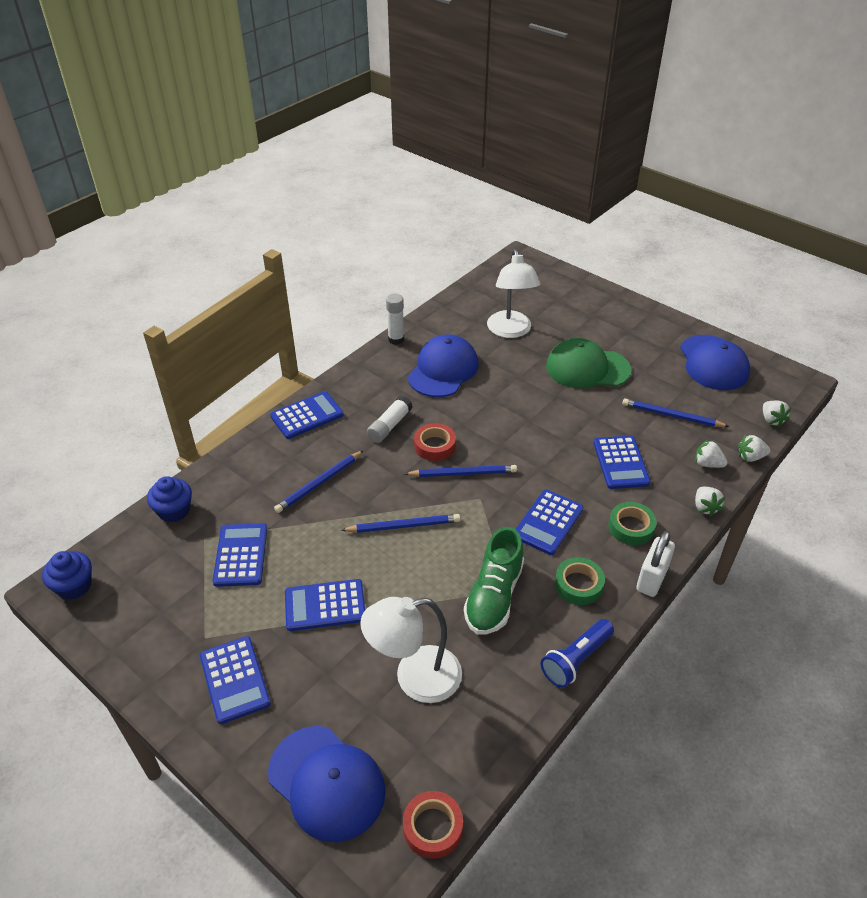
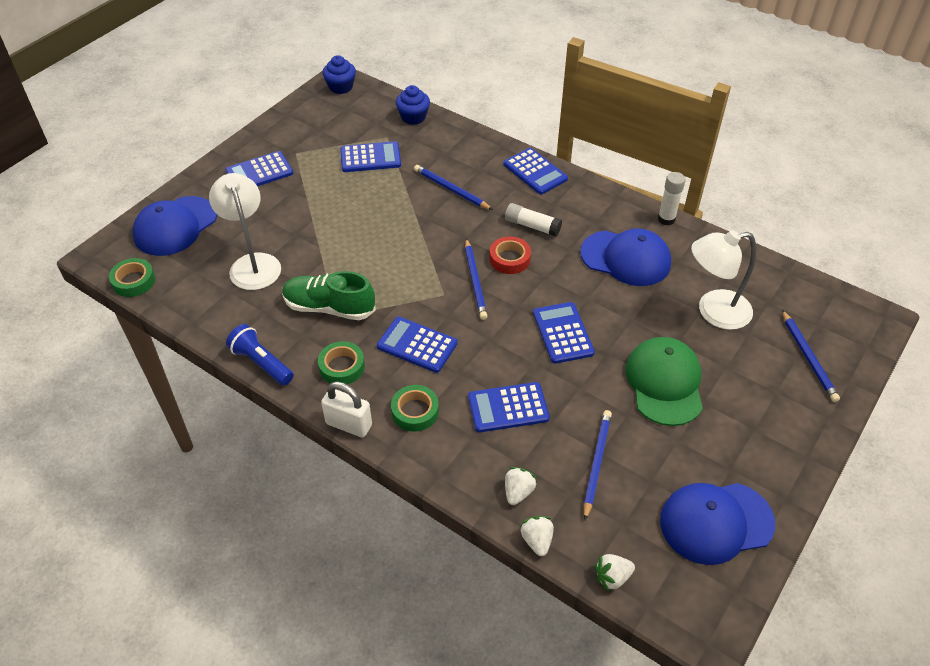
camera: 85 degrees right, 5 degrees up
(325, 605) = (322, 208): blue calculator -> blue calculator (563, 333)
(403, 526) = (406, 245): blue pencil -> blue pencil (808, 358)
(432, 827) = (134, 281): red tape -> green tape
(705, 507) = (448, 481): white strawberry -> none

